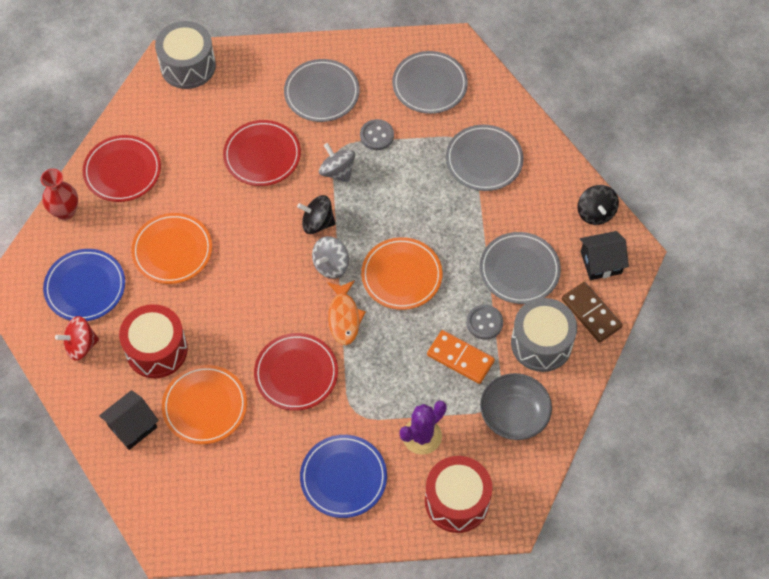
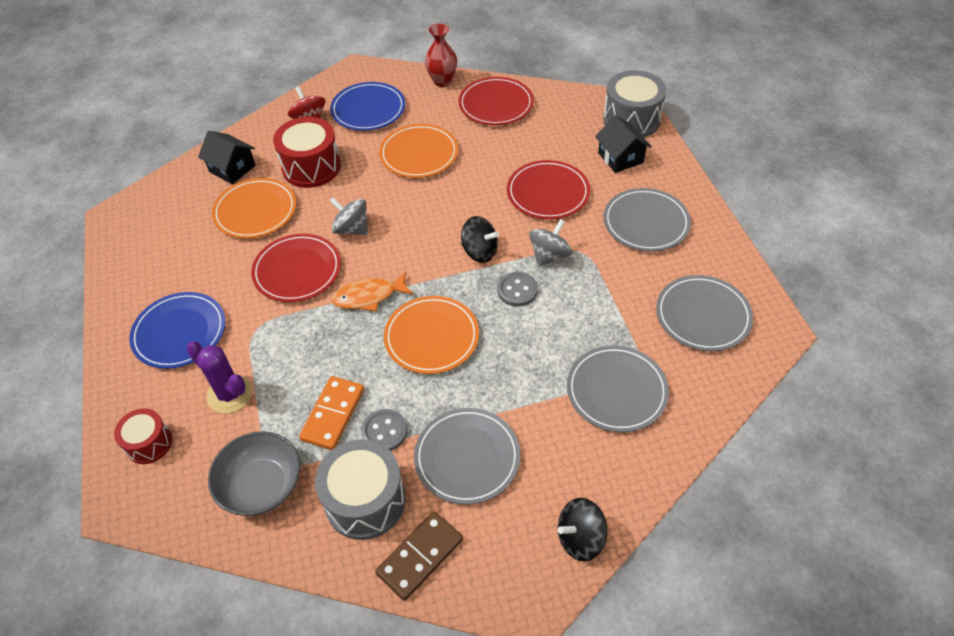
camera: 80 degrees right, 10 degrees down
(317, 223) = (479, 252): black spinning top -> black spinning top turned 120 degrees clockwise
(331, 265) = (430, 273): grey spinning top -> grey spinning top (352, 229)
(377, 135) = (610, 280): grey button -> grey button (517, 290)
(457, 501) = (149, 443): red drum -> red drum, size x0.60
(601, 262) = (502, 558): black house -> black house (620, 158)

